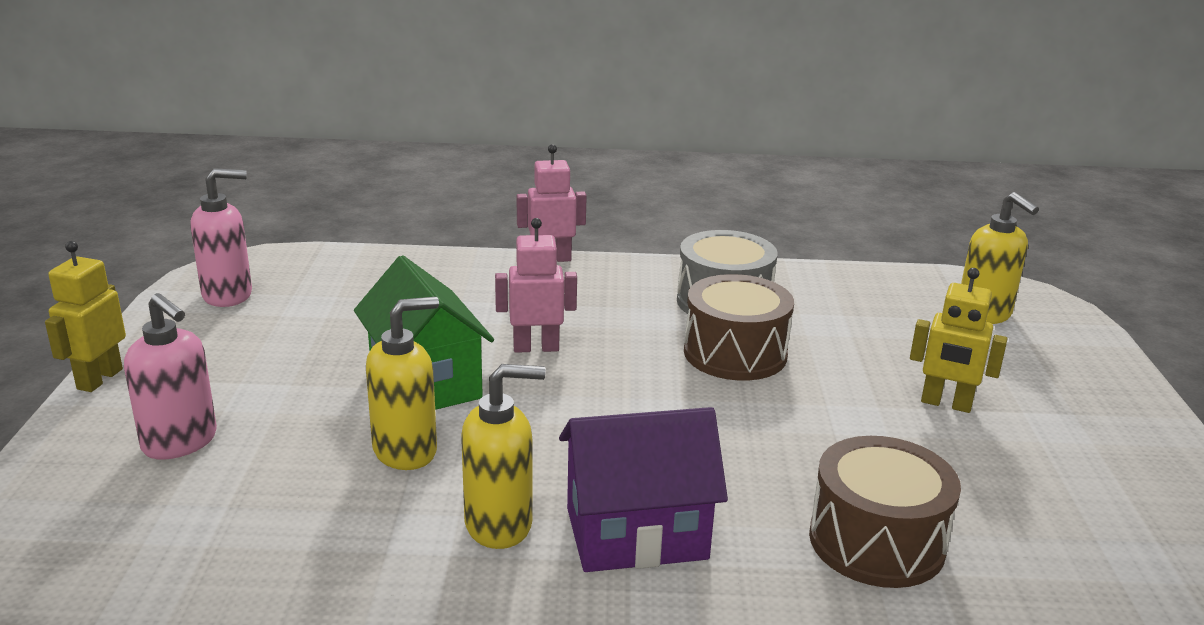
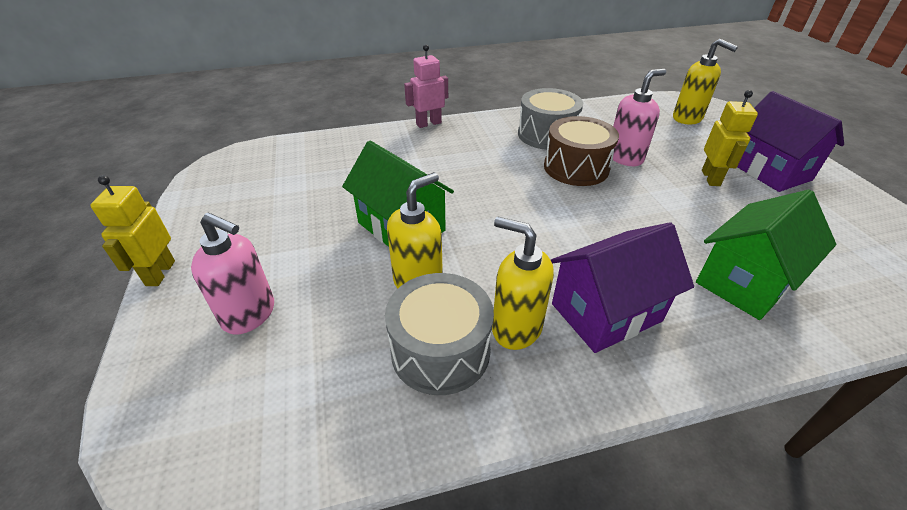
camera: 15 degrees left, 15 degrees up
(228, 295) = (228, 186): pink soap dispenser -> pink soap dispenser (625, 157)
(386, 527) = (440, 350): none -> grey drum
(499, 525) = (516, 328): yellow soap dispenser -> yellow soap dispenser turned 120 degrees counterclockwise
(536, 348) = (457, 186): pink robot -> none
(876, 541) = (745, 282): brown drum -> green house
(946, 404) = (711, 178): yellow robot -> yellow robot turned 90 degrees counterclockwise
(1057, 411) = (768, 170): none -> purple house

